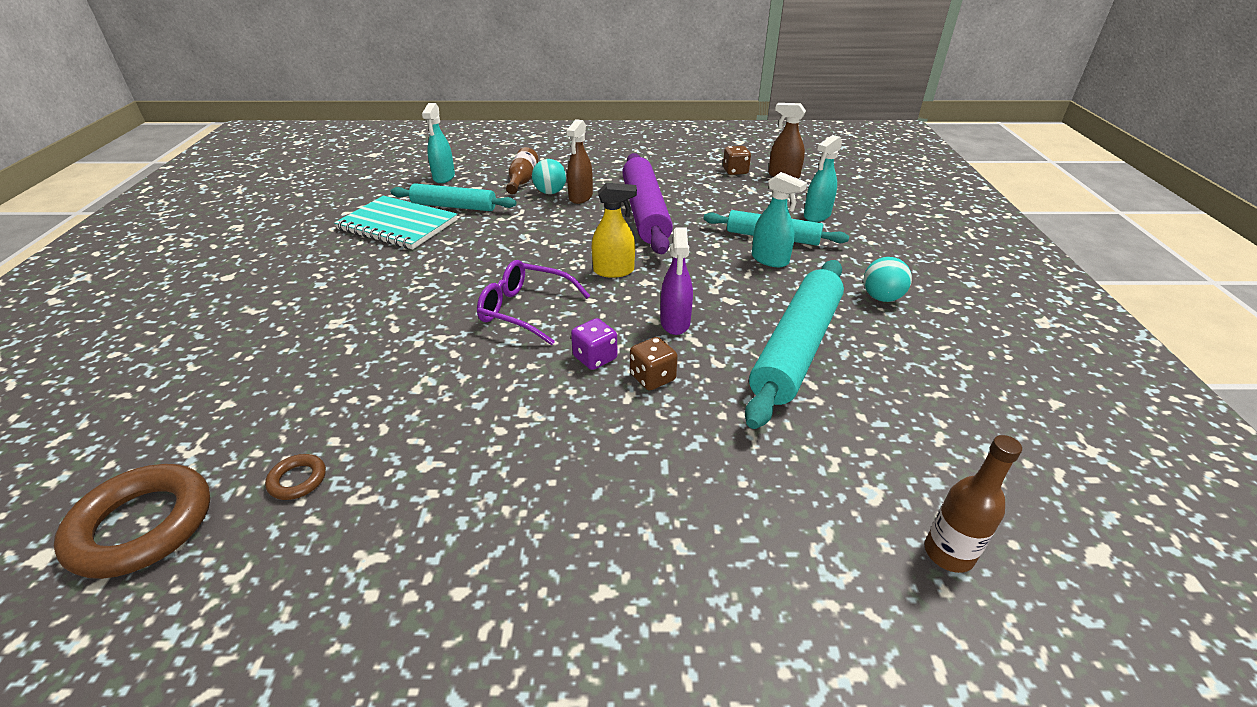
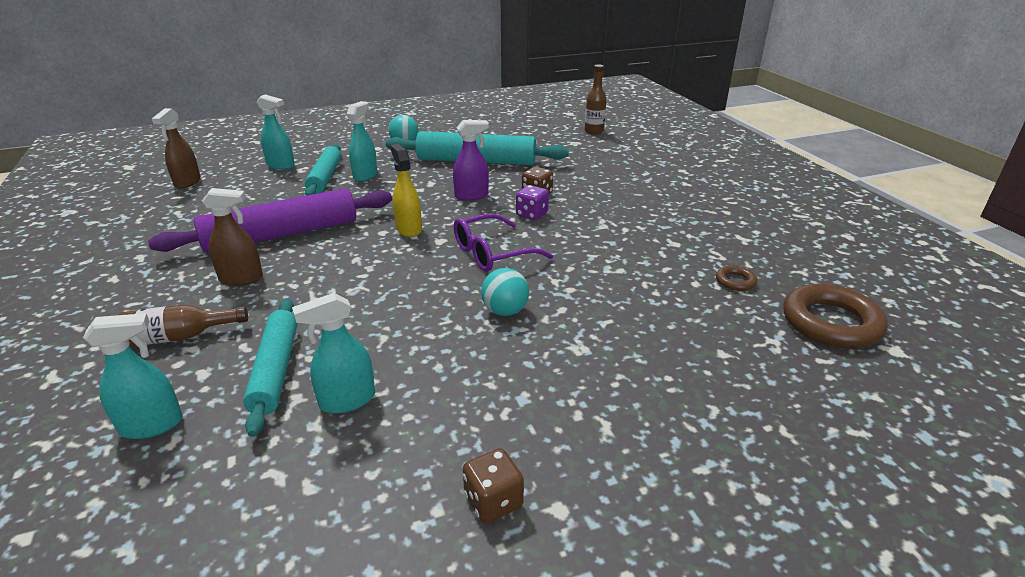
camera: 110 degrees left, 5 degrees down
(398, 225) = (347, 400): turquoise notebook -> turquoise spray bottle
(525, 310) = (492, 253): purple glasses -> purple glasses turned 60 degrees clockwise
(550, 192) = (225, 303): turquoise ball -> turquoise ball (505, 311)
(735, 171) = (169, 204): brown dice -> brown dice (493, 501)

